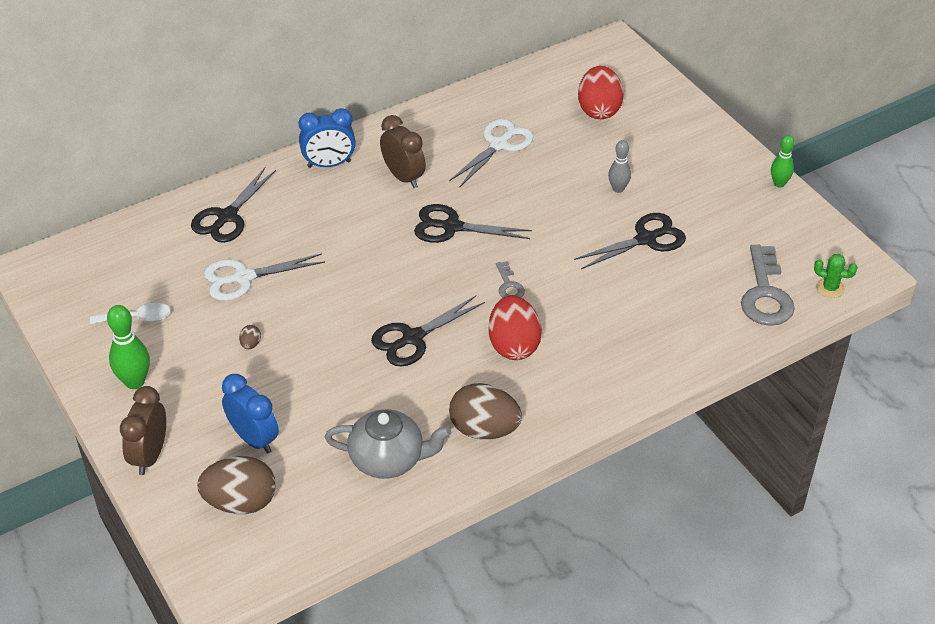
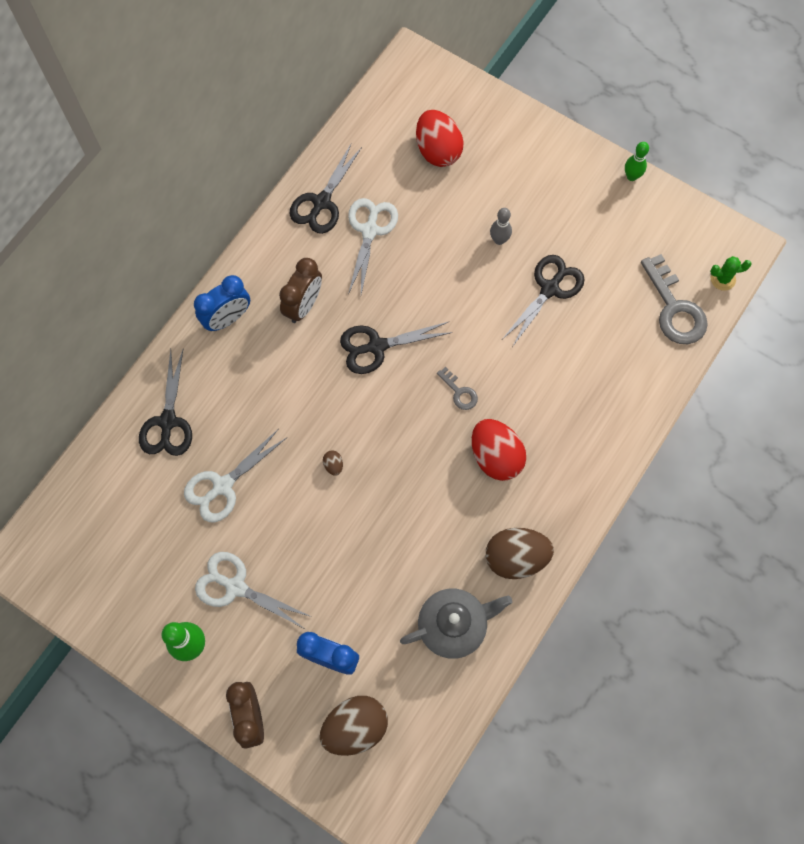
camera: 25 degrees left, 25 degrees up
(137, 318) = (152, 574): white spoon -> none
(204, 354) = (235, 587): none -> white scissors
(250, 344) = (271, 557): brown egg -> brown egg (333, 465)
(403, 177) = (304, 305): brown clock -> brown clock turned 90 degrees clockwise
(412, 338) = (407, 487): black scissors -> black scissors (321, 202)

